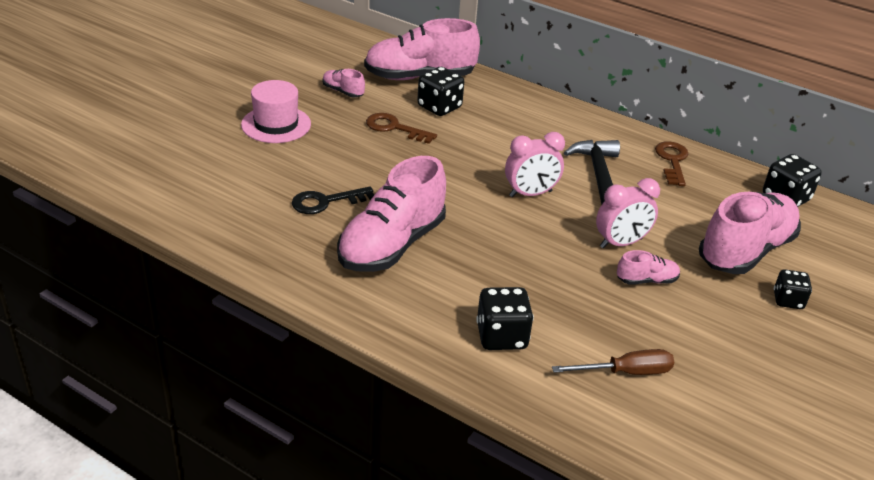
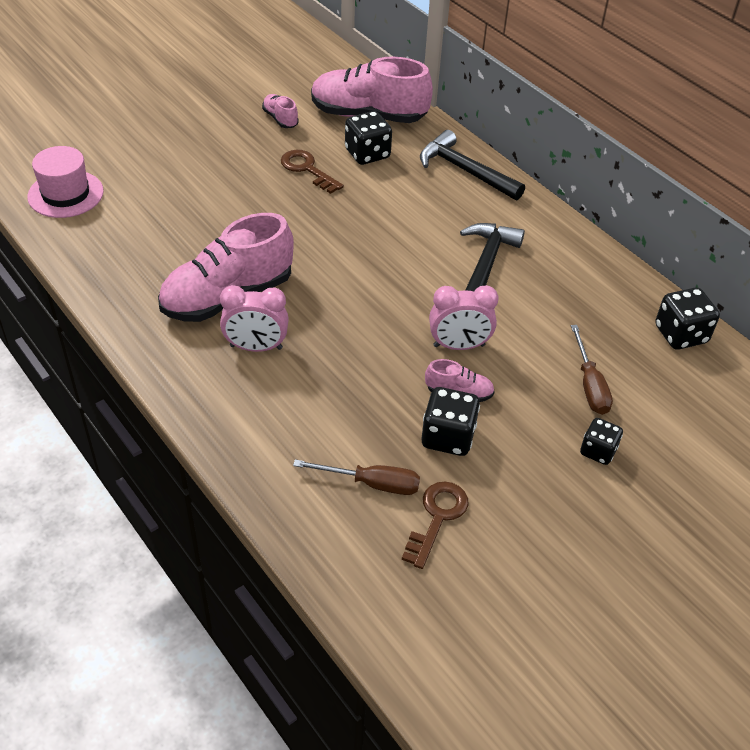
camera: 20 degrees right, 10 degrees up
(276, 124) = (194, 144): pink hat -> pink hat (65, 194)
(326, 202) = (193, 237): black key -> none
(501, 336) = (274, 416): black dice -> black dice (448, 437)
(530, 194) = (400, 270): pink clock -> pink clock (256, 347)
(531, 106) = (465, 170): none -> black hammer
(672, 161) = (579, 264): brown key -> brown key (437, 518)
(745, 251) = (589, 385): pink shoe -> brown screwdriver

